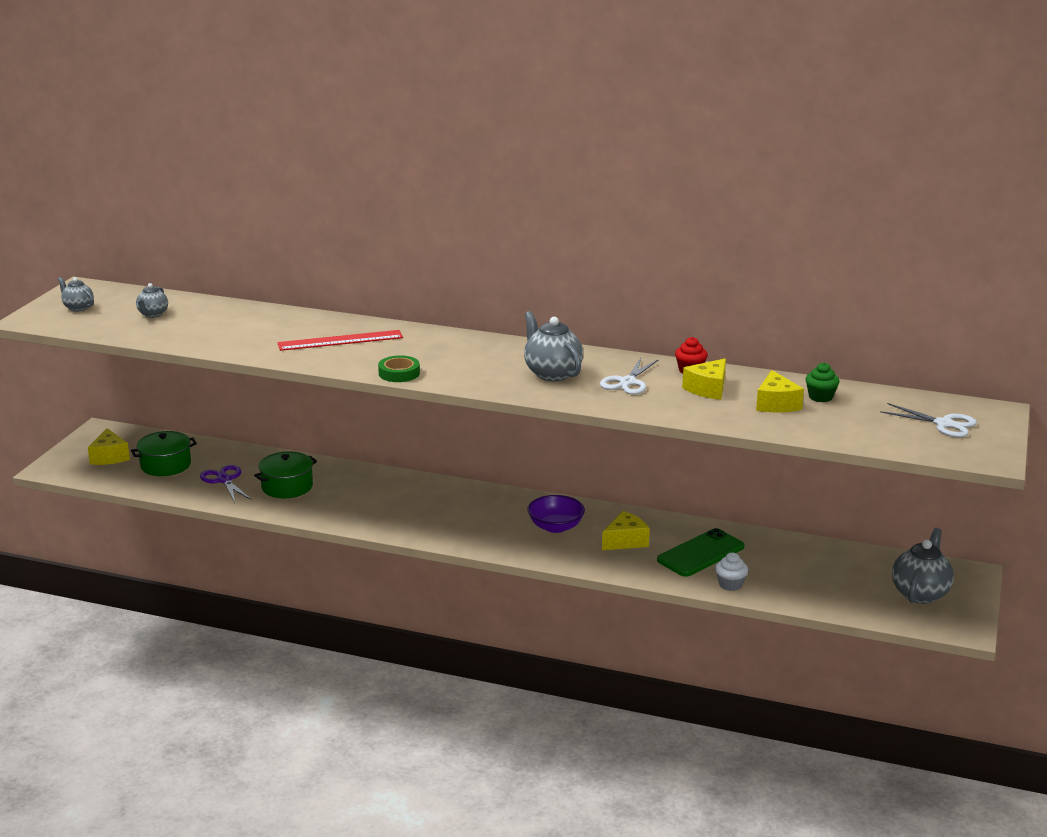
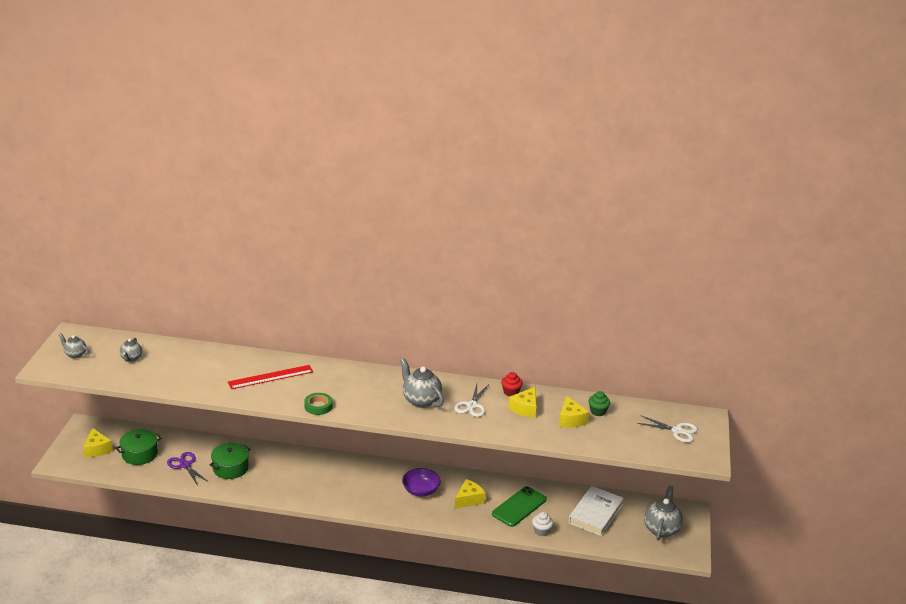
camera: 10 degrees left, 5 degrees up
(818, 569) = (595, 514): none -> white book

